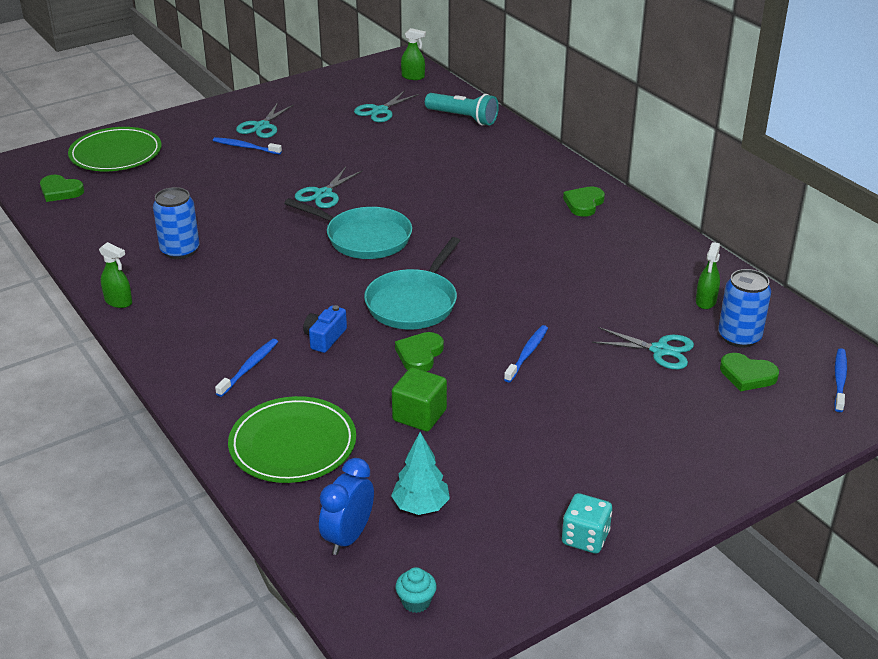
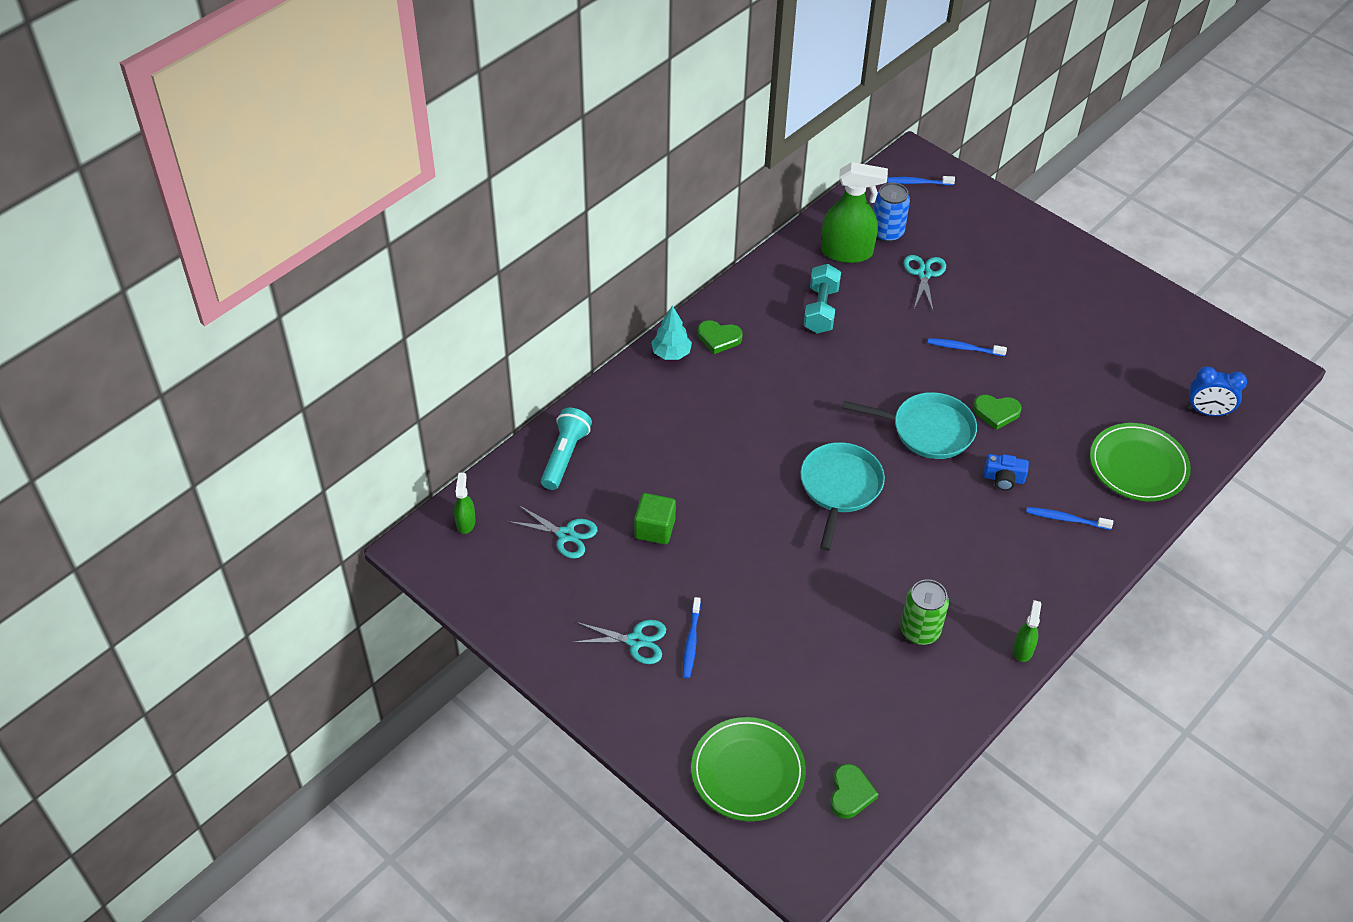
camera: 105 degrees left, 15 degrees up
(180, 250) = (920, 630): blue can -> green can
(323, 194) = (770, 541): turquoise scissors -> none
(416, 602) = (1239, 367): turquoise cupcake -> none
(419, 415) = (1068, 399): green cube -> green cube (654, 529)
(421, 506) = (1159, 380): turquoise tree -> turquoise tree (671, 353)
(585, 538) = (1140, 296): turquoise dice -> none
(612, 268) = (821, 310): none -> turquoise dumbbell
(705, 301) = (847, 252): green spray bottle -> green spray bottle, size x2.04
(747, 375) = (932, 227): green heart -> none

